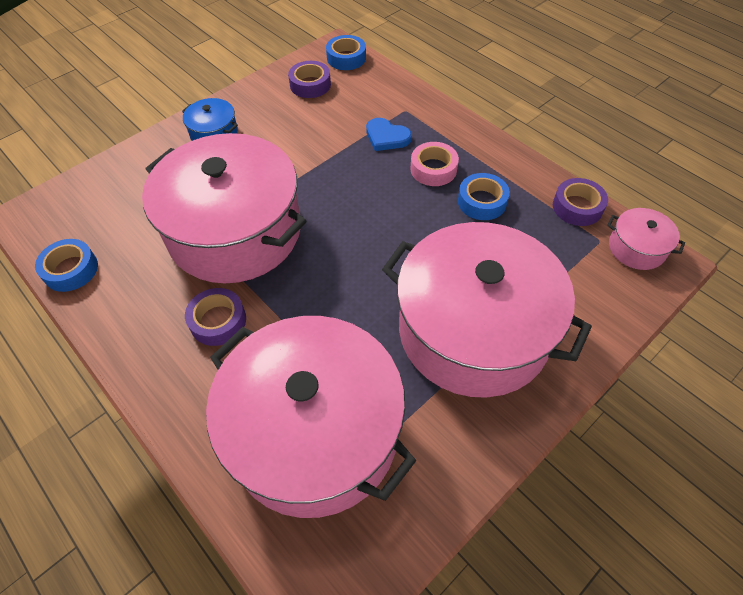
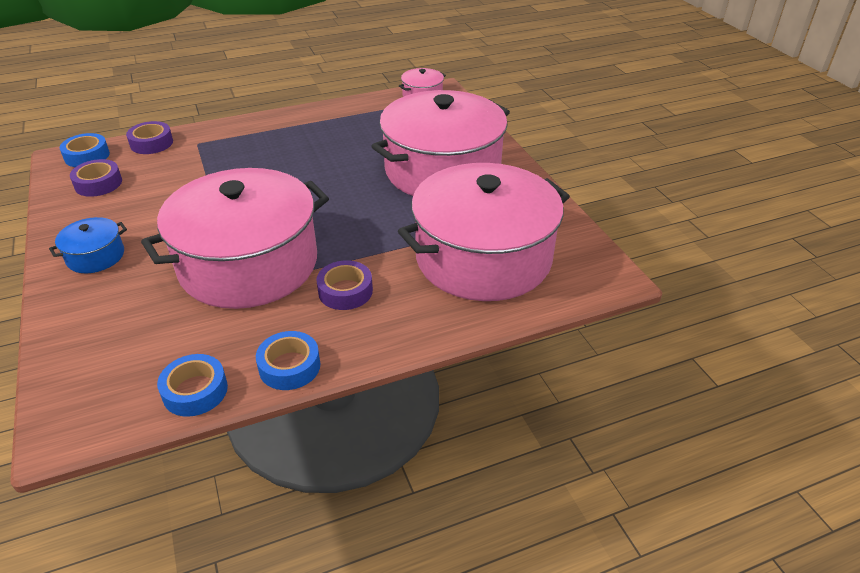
camera: 70 degrees left, 15 degrees down
(386, 137) = (219, 159): blue heart -> none
(433, 169) = (279, 147): pink tape -> none
(482, 202) = (332, 136): blue tape -> blue tape (289, 366)
(577, 207) = (371, 104): purple tape -> purple tape (151, 143)

